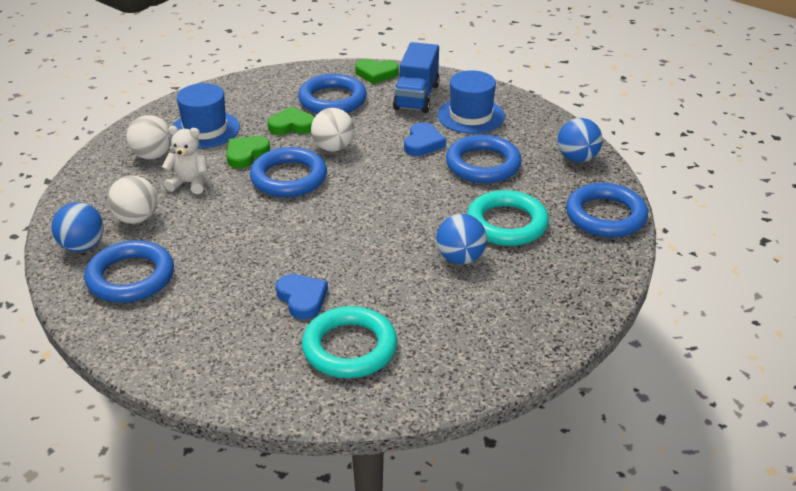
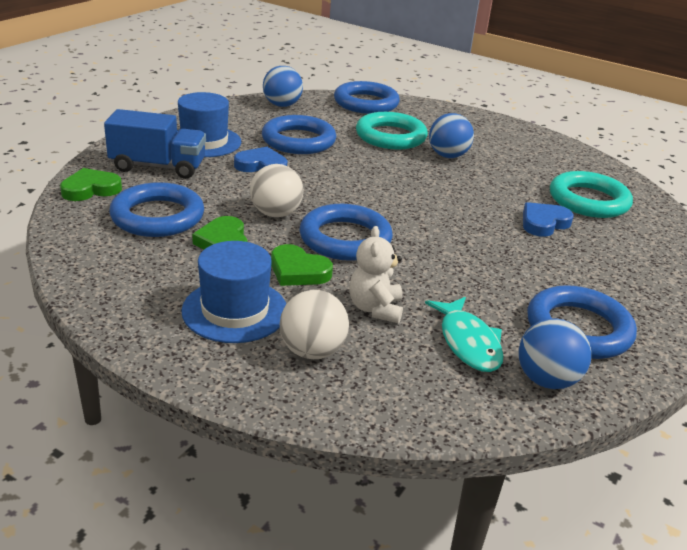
camera: 100 degrees left, 5 degrees down
(136, 218) = (468, 342): white ball -> turquoise fish
(376, 74) = (91, 189): green heart -> green heart turned 120 degrees counterclockwise

